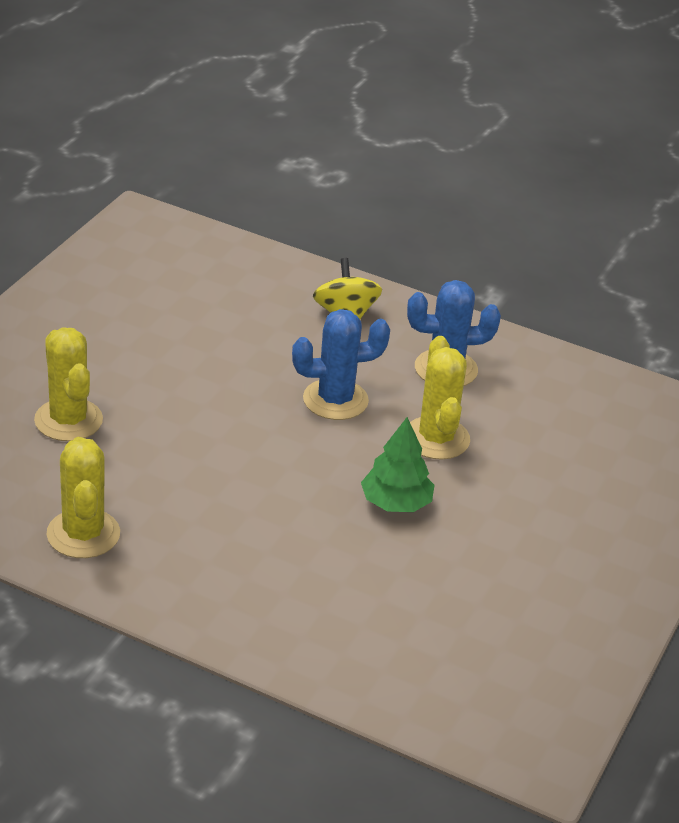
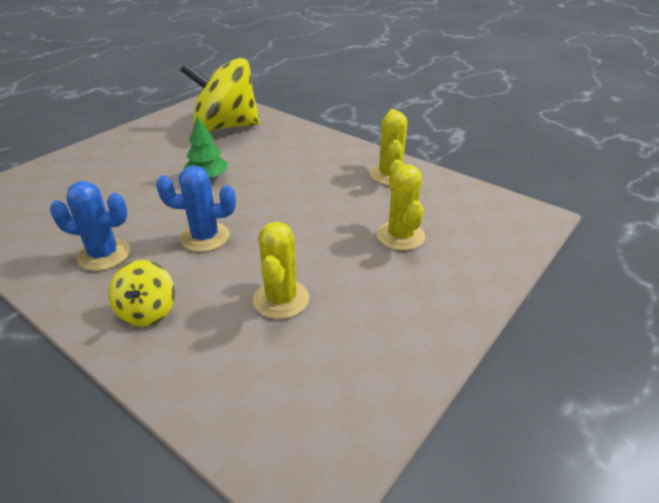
camera: 165 degrees left, 0 degrees up
(436, 438) = (154, 208): yellow cactus -> yellow cactus (281, 299)
(445, 646) = (225, 127): none -> yellow spinning top

